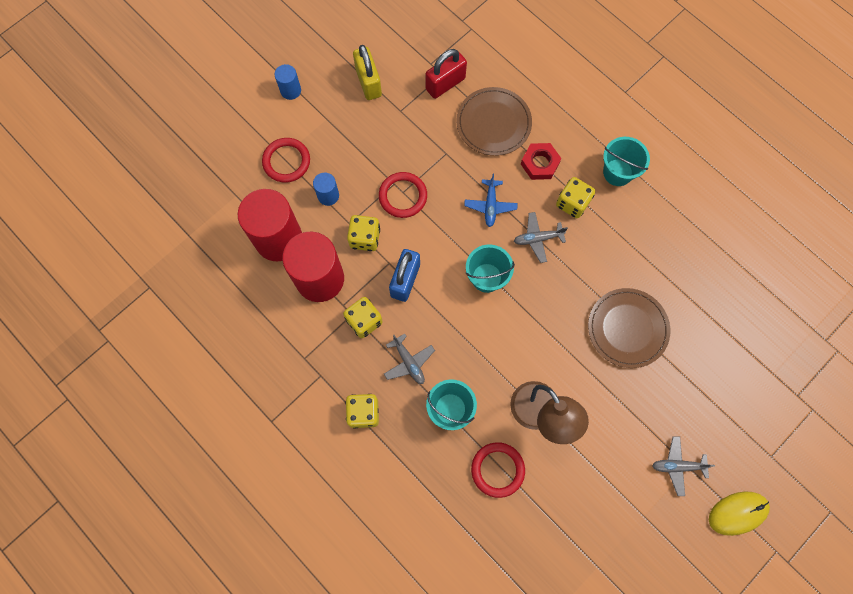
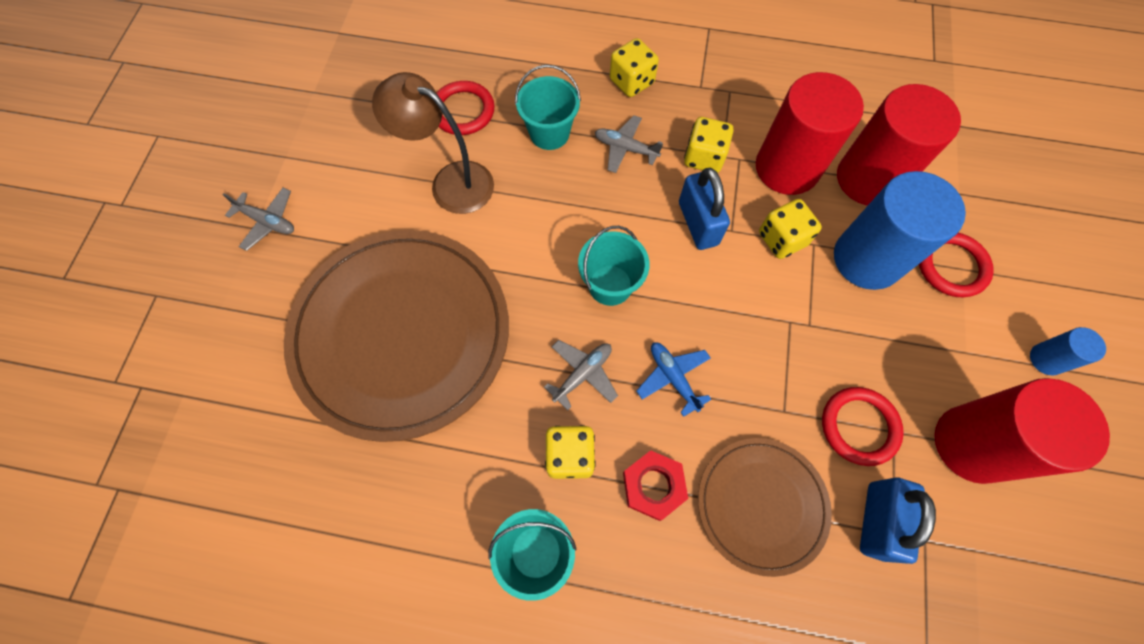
camera: 145 degrees right, 5 degrees down
(328, 195) = (867, 259): blue cylinder -> blue cylinder, size x2.18
(368, 82) = (972, 444): yellow padlock -> red cylinder
(403, 196) = (785, 316): red ring -> red ring (859, 426)
(445, 84) = (876, 521): red padlock -> blue padlock
(627, 328) = (401, 334): brown plate -> brown plate, size x1.85
(677, 466) = (267, 222): grey plane -> grey plane turned 60 degrees clockwise
(738, 513) = (178, 216): yellow mouse -> none

